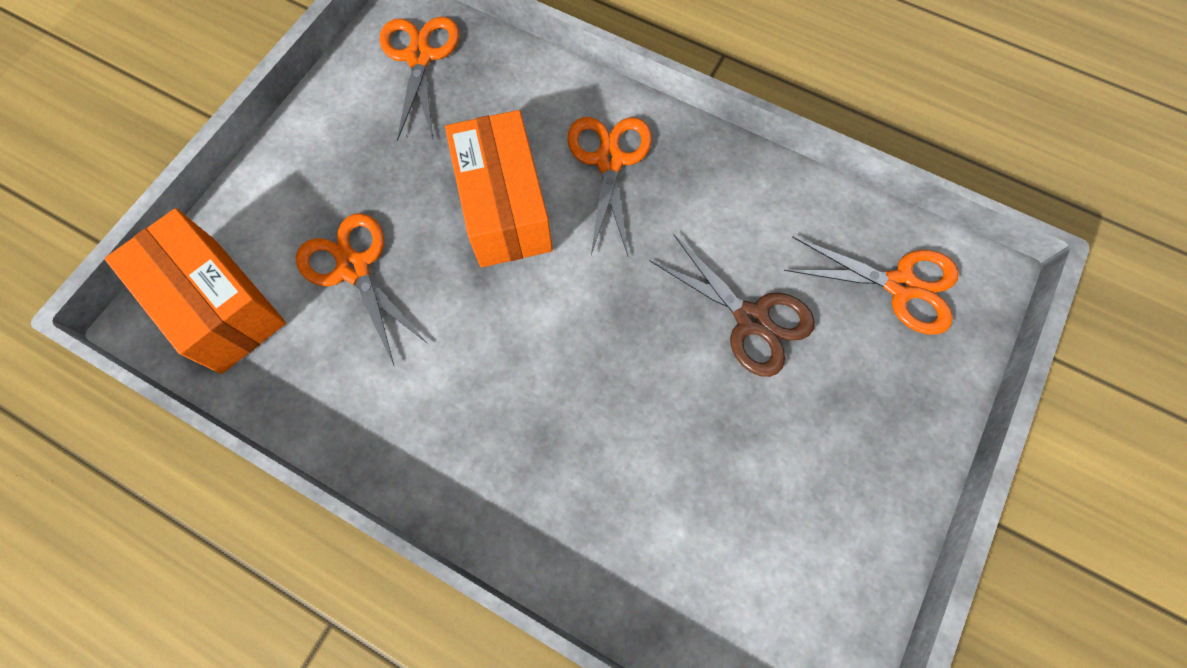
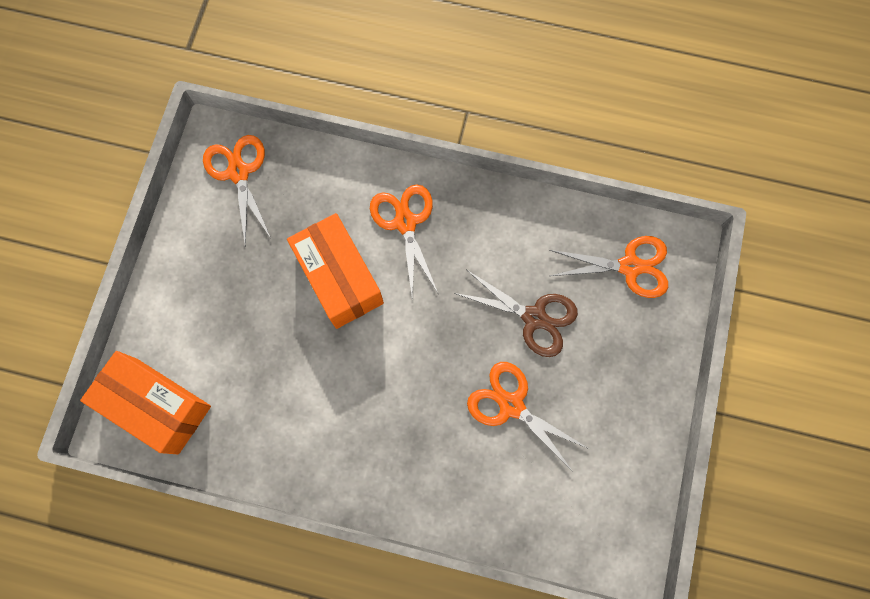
camera: 15 degrees left, 5 degrees up
(354, 268) = (245, 353): orange scissors -> orange scissors (511, 405)

